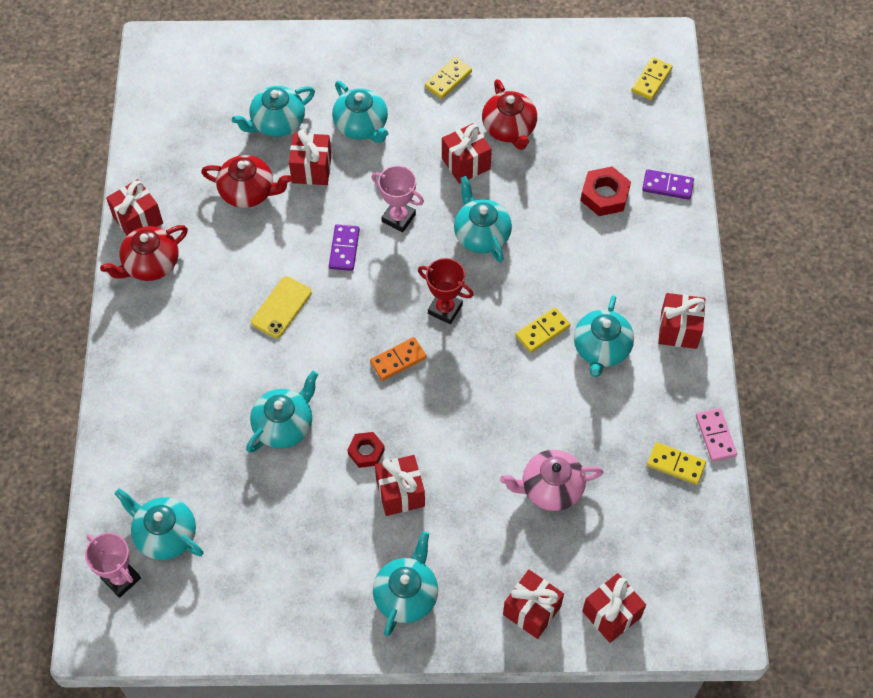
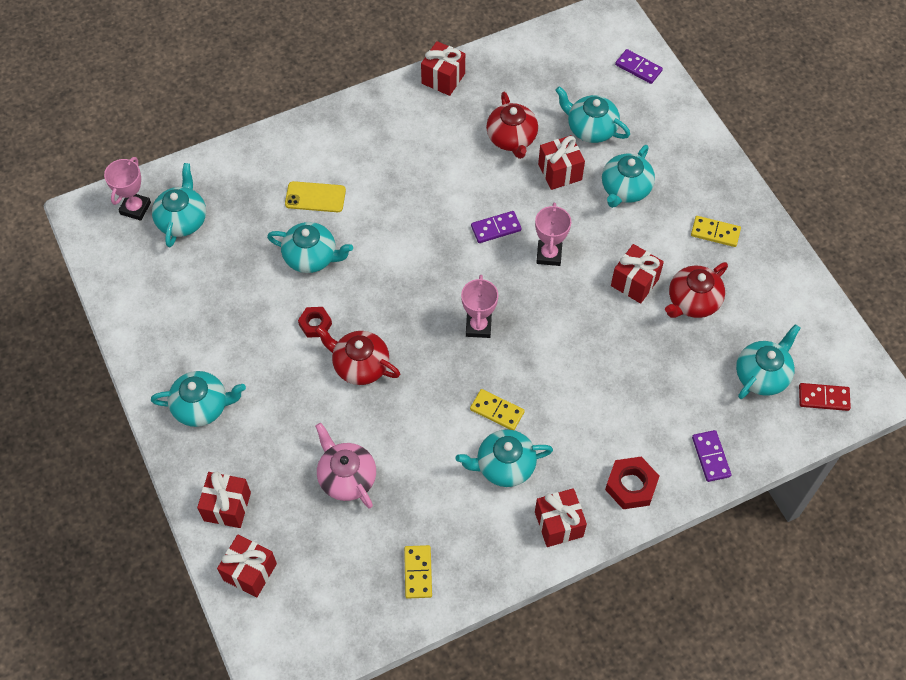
camera: 65 degrees right, 0 degrees up
(150, 264) = (408, 104): red teapot -> red teapot (360, 365)
(232, 54) = (638, 68): none -> purple domino
(281, 307) = (416, 208): yellow phone -> yellow phone (315, 197)
(398, 360) = (411, 312): orange domino -> none
(400, 493) = (290, 364): red gift -> none
(445, 309) = (478, 326): red trophy -> pink trophy
(481, 234) = (568, 324): turquoise teapot -> turquoise teapot (762, 375)
(604, 195) = (668, 407): red nut -> red nut (631, 485)
(651, 80) = (823, 398): yellow domino -> red domino
(715, 436) = (463, 596): pink domino -> none

